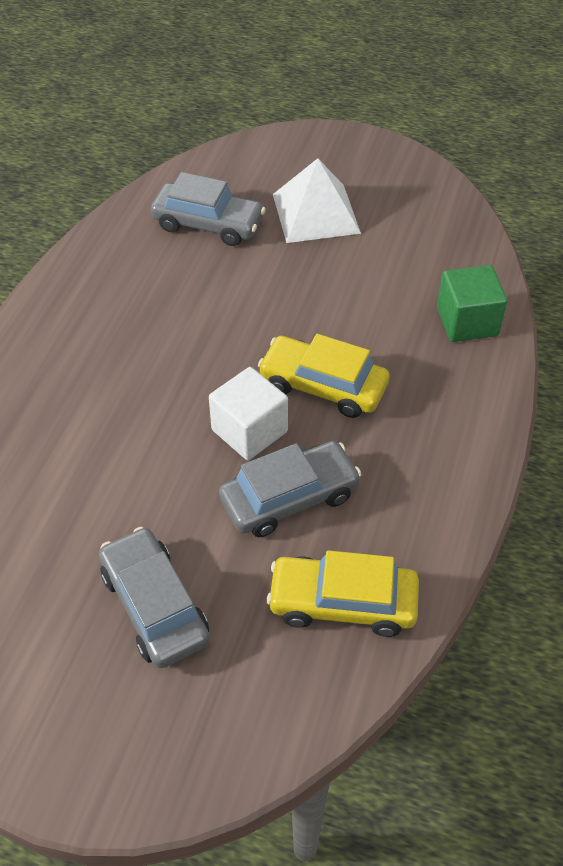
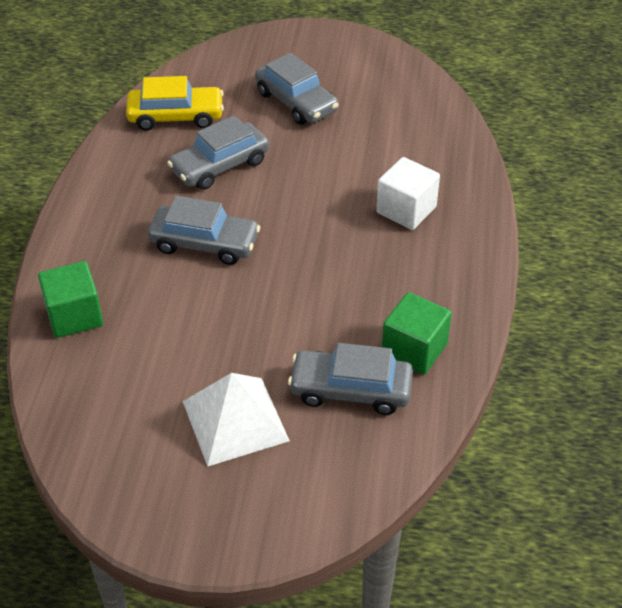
camera: 170 degrees right, 5 degrees down
(137, 249) = (414, 349): none -> green cube
(249, 431) = (259, 203): white cube -> white cube (406, 210)
(323, 386) = (204, 243): yellow car -> grey car

